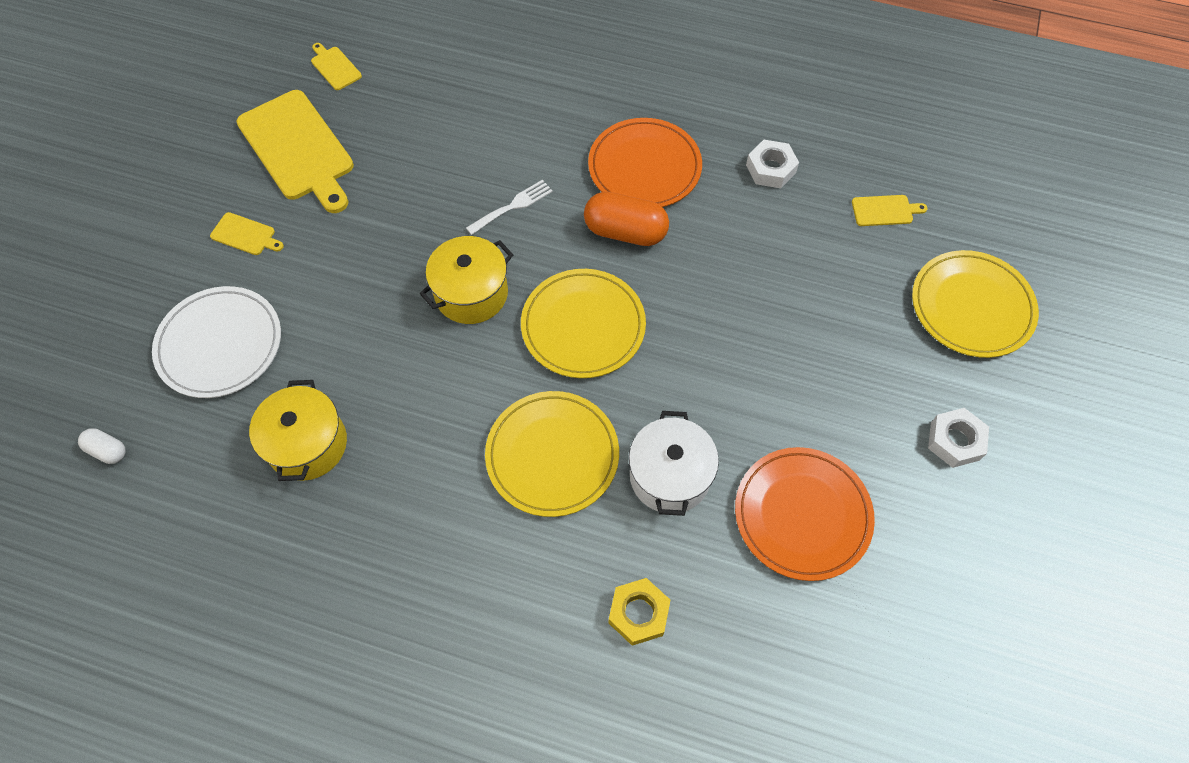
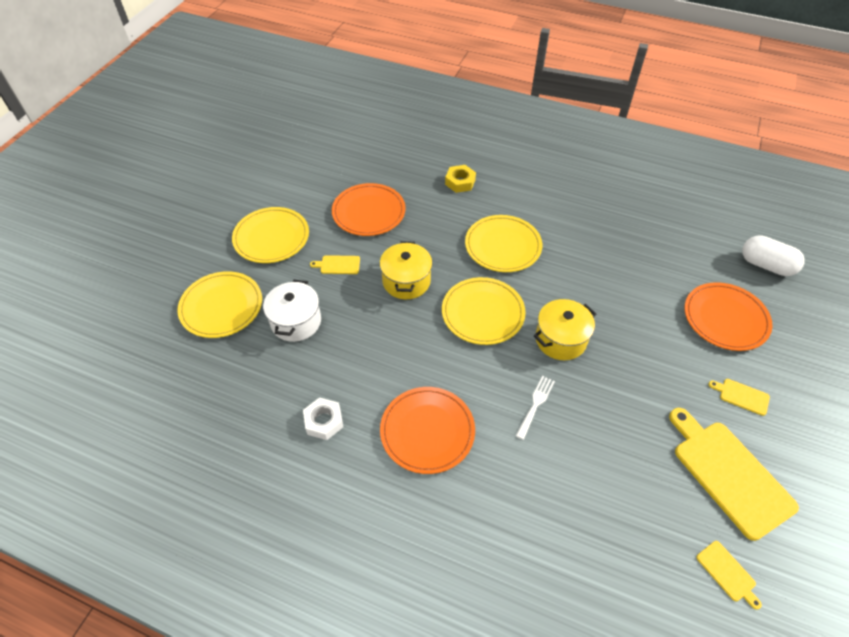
camera: 175 degrees left, 10 degrees down
(107, 450) = (766, 265): white capsule -> white capsule, size x1.95
(220, 344) = (725, 318): white plate -> orange plate
(308, 444) = (647, 260): yellow pot -> yellow pot (406, 281)
(513, 206) = (535, 404): white fork -> white fork turned 150 degrees clockwise
(625, 232) = (448, 376): orange capsule -> none
(670, 476) = (437, 232): white pot -> white pot (296, 321)
(884, 210) = (248, 378): yellow cutting board -> yellow cutting board (338, 265)
(955, 441) = (271, 237): white nut -> yellow plate

